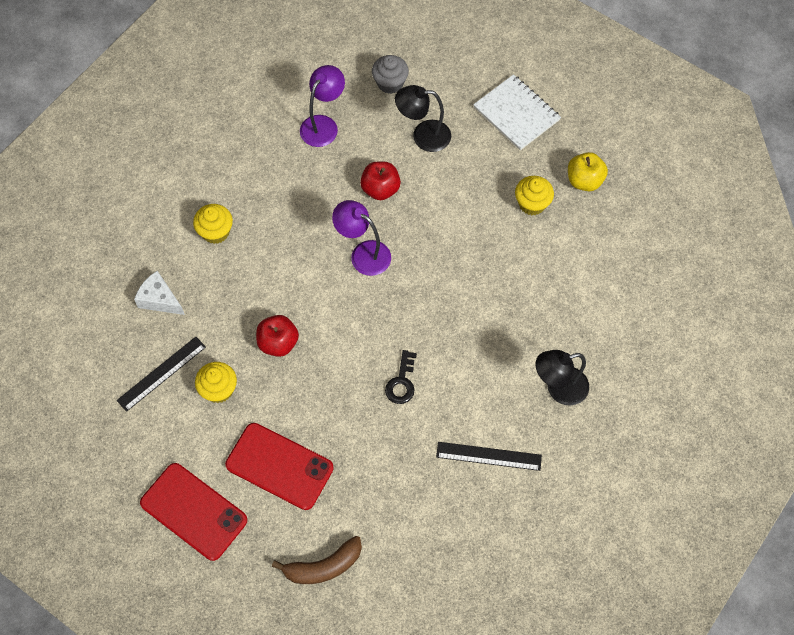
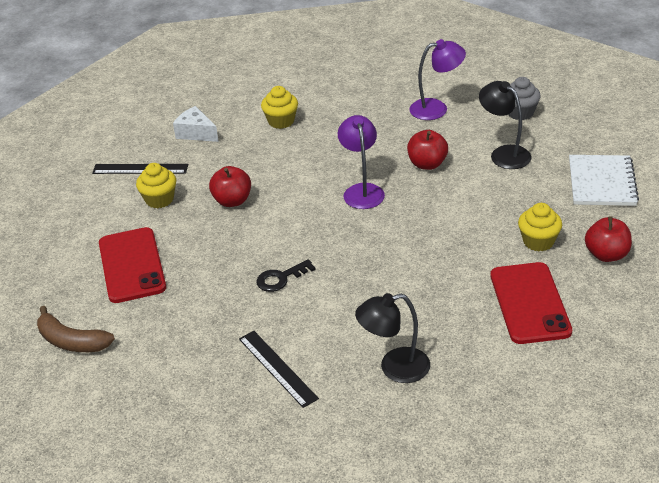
camera: 50 degrees right, 25 degrees down
(159, 299) = (196, 133): white cheese -> white cheese turned 45 degrees counterclockwise
(194, 511) = (48, 250): red phone -> red phone (530, 303)
(558, 388) = (394, 368): black lamp -> black lamp turned 45 degrees counterclockwise
(584, 181) = (606, 255): yellow apple -> red apple

